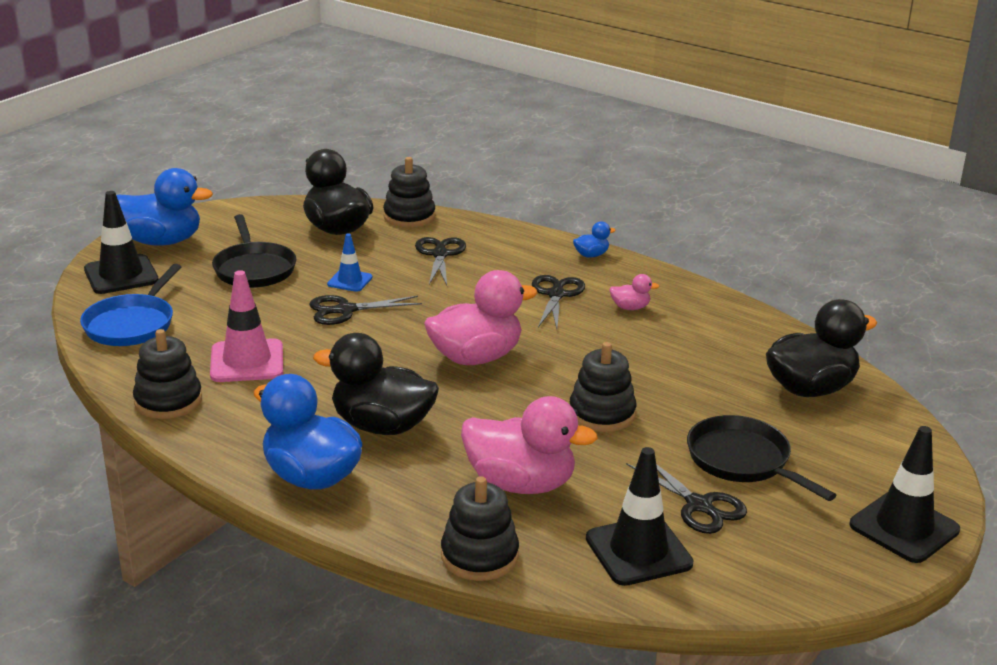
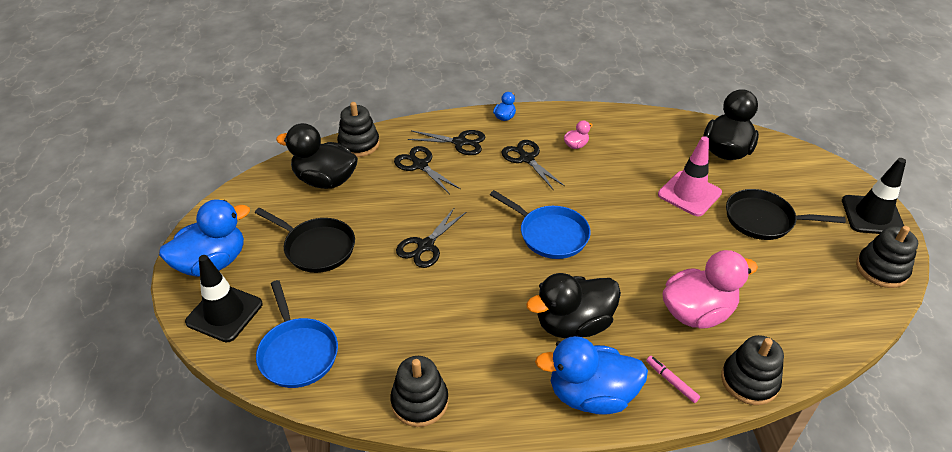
camera: 40 degrees left, 15 degrees up
(247, 361) = (423, 330): pink traffic cone -> pink traffic cone (689, 194)
(350, 281) = (394, 220): blue traffic cone -> none
(401, 511) = (671, 381): none -> pink marker
(476, 357) = (550, 234): pink duck -> blue pan
(602, 414) = (665, 232): black stacking toy -> black stacking toy (881, 269)
(638, 551) = (805, 316): black traffic cone -> none
(699, 506) = (787, 264): black scissors -> black scissors (460, 142)

